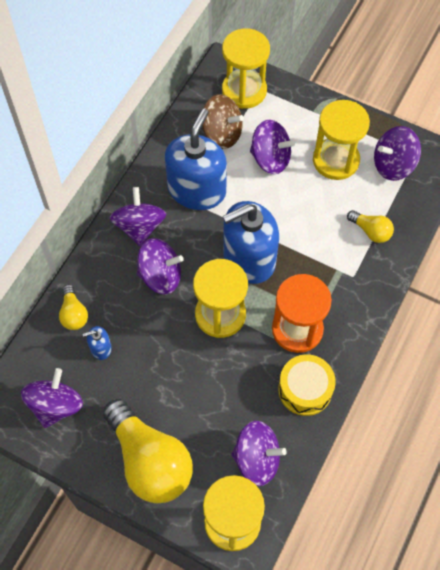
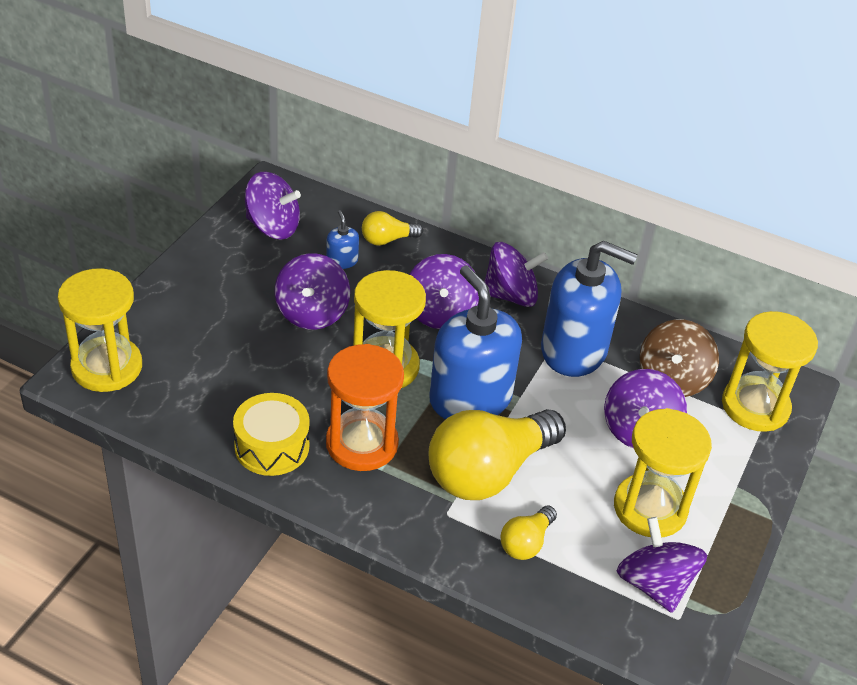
camera: 85 degrees right, 20 degrees down
(150, 461) = (195, 299): yellow light bulb -> yellow light bulb (488, 472)
(257, 459) = (182, 393): purple spinning top -> purple spinning top (312, 313)

